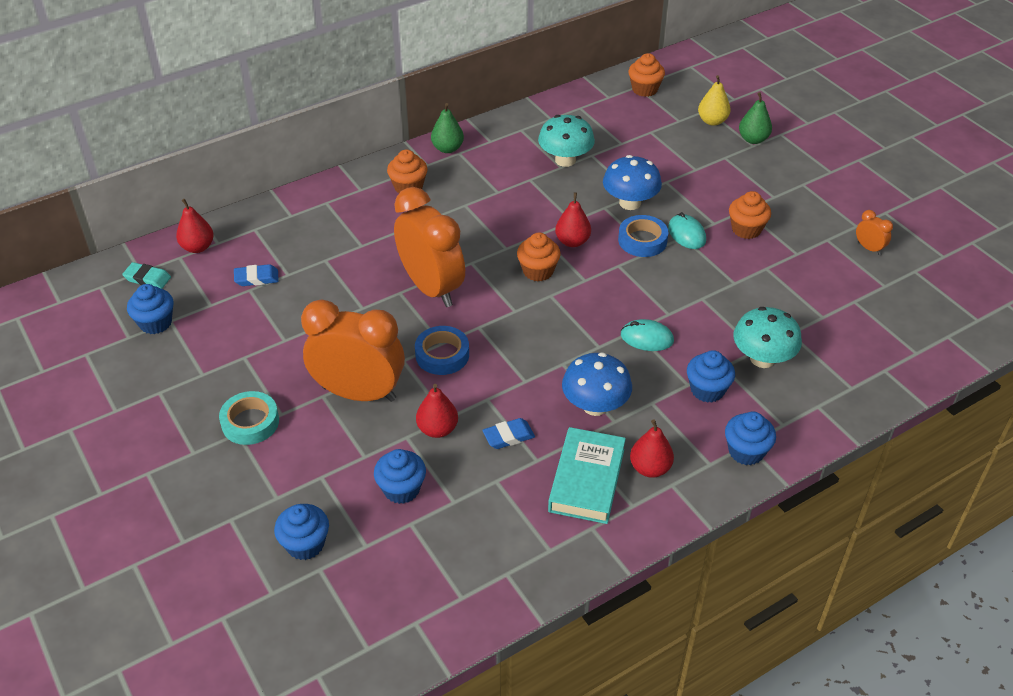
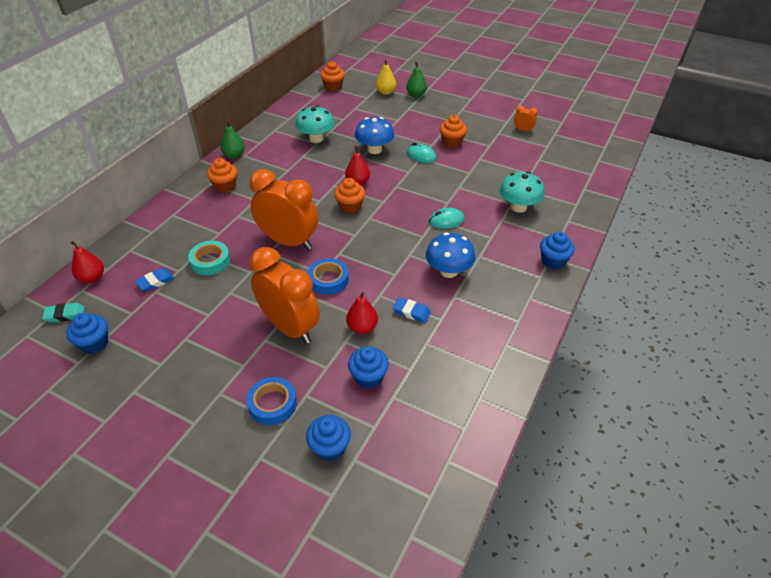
camera: 30 degrees left, 0 degrees up
(250, 422) = (224, 381): turquoise tape -> turquoise tape (210, 261)
(359, 393) = (290, 327): orange clock -> orange clock turned 60 degrees clockwise
(508, 436) = (411, 312): blue eraser -> blue eraser turned 75 degrees clockwise
(586, 480) = (480, 317): turquoise book -> none
(642, 240) = (399, 168): blue tape -> blue tape (272, 404)
(650, 468) = (510, 294): red pear -> none
(707, 390) = (504, 236): blue cupcake -> none

